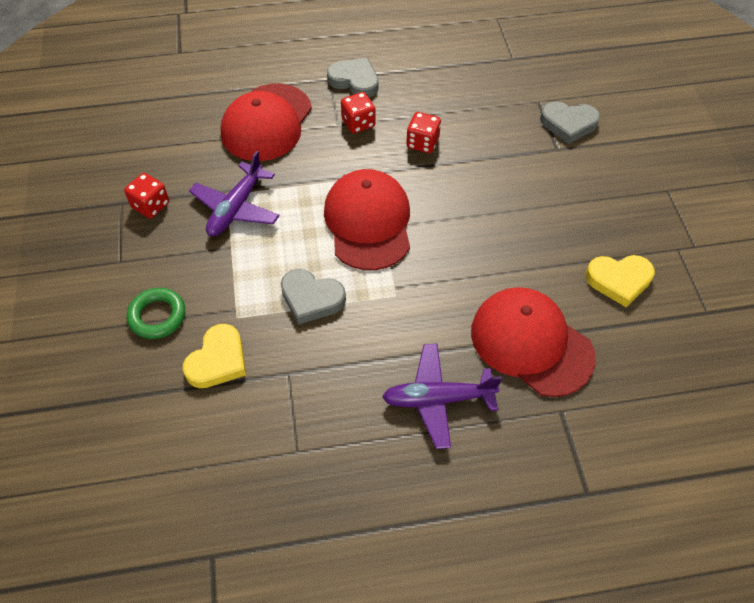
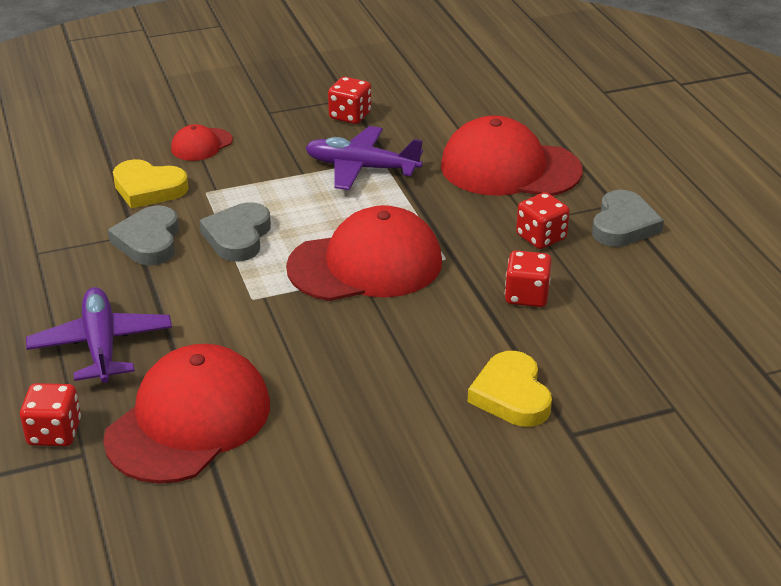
camera: 80 degrees right, 20 degrees down
(157, 316) = (201, 145): green ring -> red cap
(537, 431) = (54, 432): none -> red dice
(568, 124) = (635, 444): grey heart -> grey heart (149, 241)
(619, 280) = (313, 510): yellow heart -> yellow heart (511, 395)

